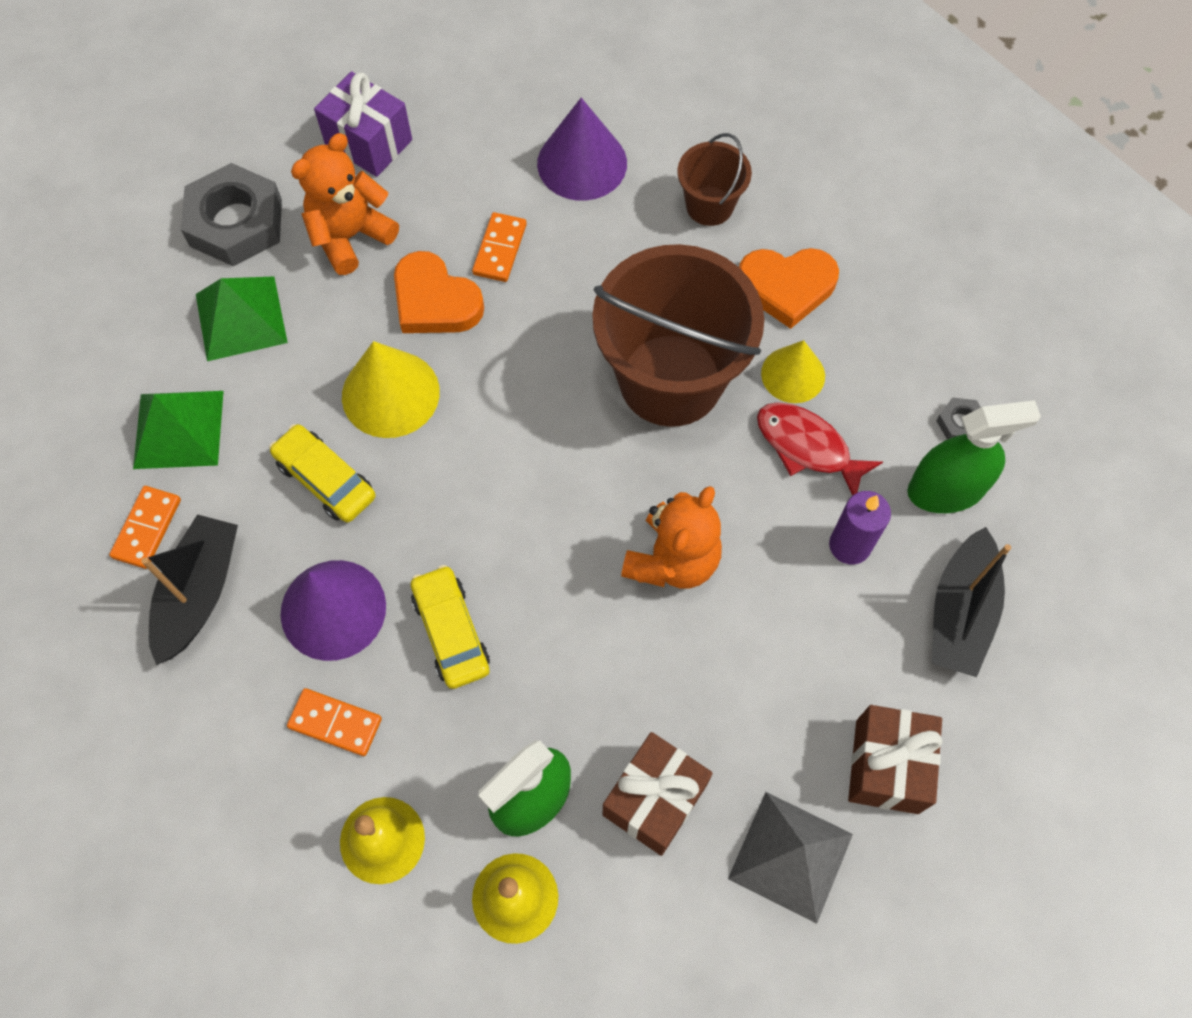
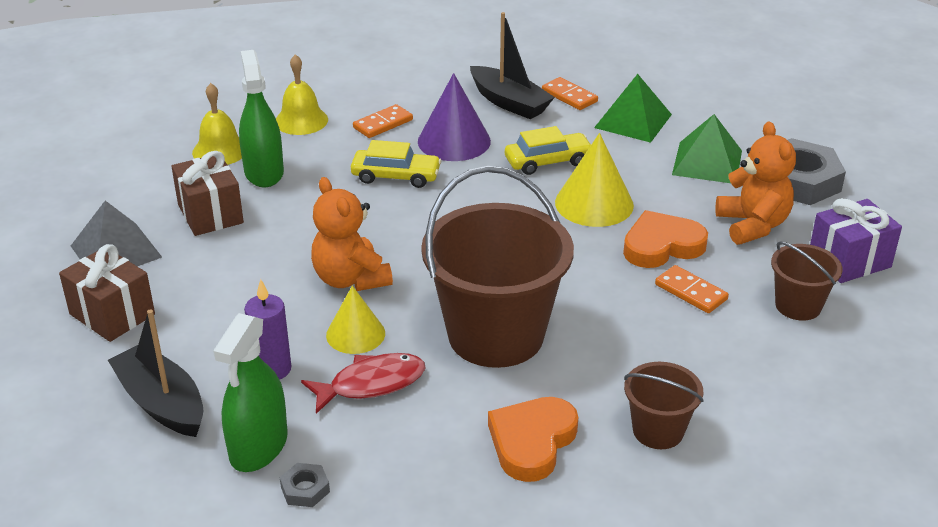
camera: 120 degrees right, 30 degrees down
(469, 161) = (798, 306): none -> brown bucket
(582, 163) = (758, 369): purple cone -> none
(793, 374) = (442, 406): yellow cone -> yellow cone (355, 334)

